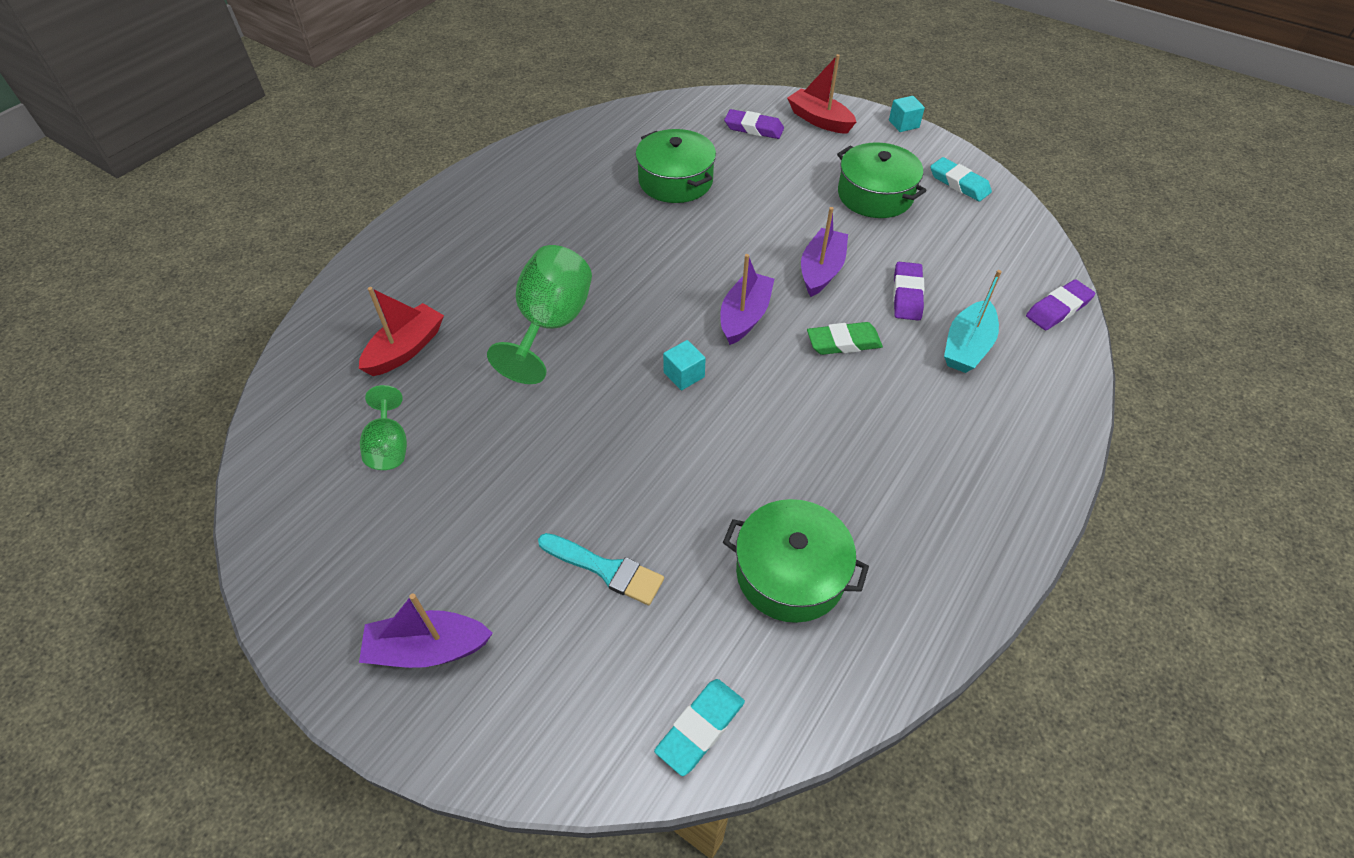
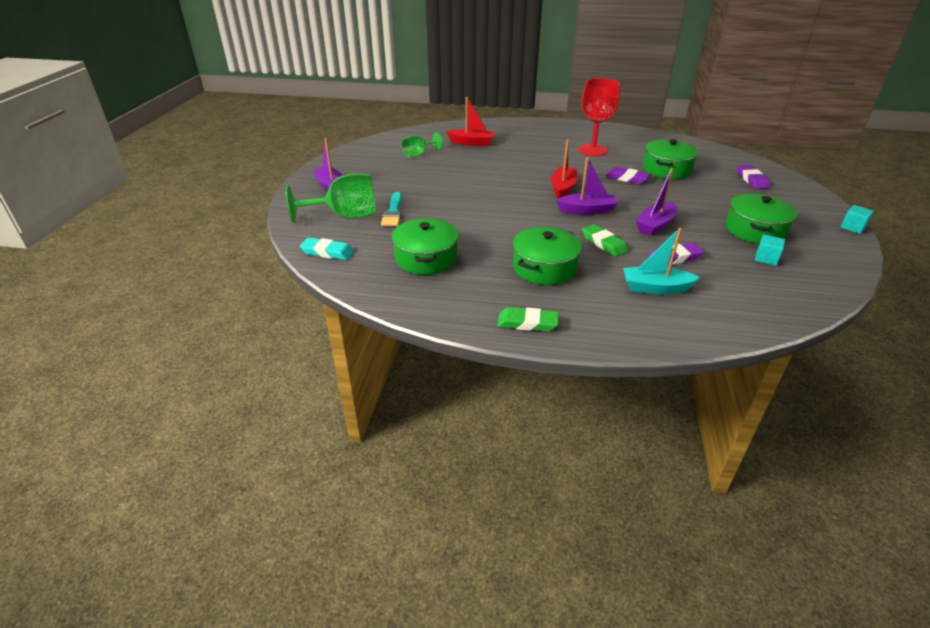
camera: 65 degrees right, 15 degrees down
(550, 325) = (520, 166): green goblet -> green goblet (345, 216)
(559, 219) = (593, 150): none -> red goblet
(684, 375) = (525, 204): turquoise cube -> turquoise cube (766, 258)
(819, 120) = (799, 197): red boat -> red boat (563, 188)
(821, 270) = (655, 225): purple boat -> purple boat turned 135 degrees clockwise
(878, 434) = (544, 268): none -> green pot
(959, 183) = (823, 260): turquoise eraser -> none
(1006, 512) = (527, 323): none -> green eraser
(1058, 309) = (746, 323): purple eraser -> purple eraser (626, 178)

